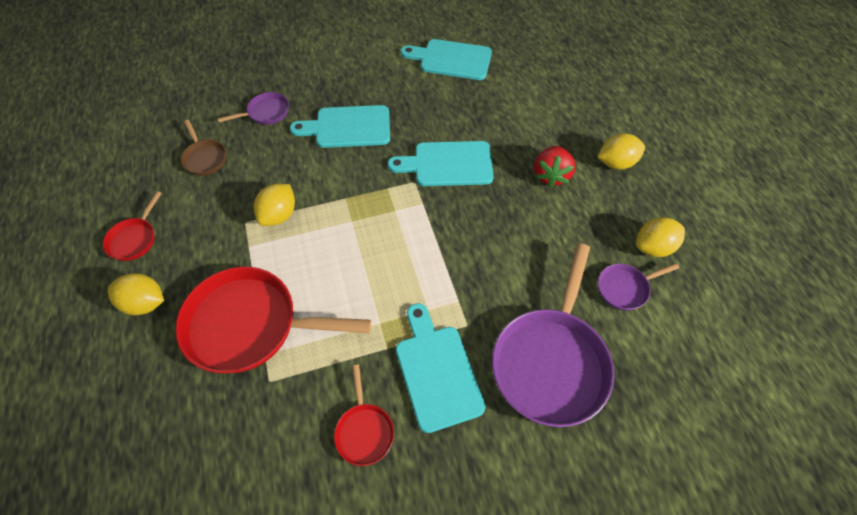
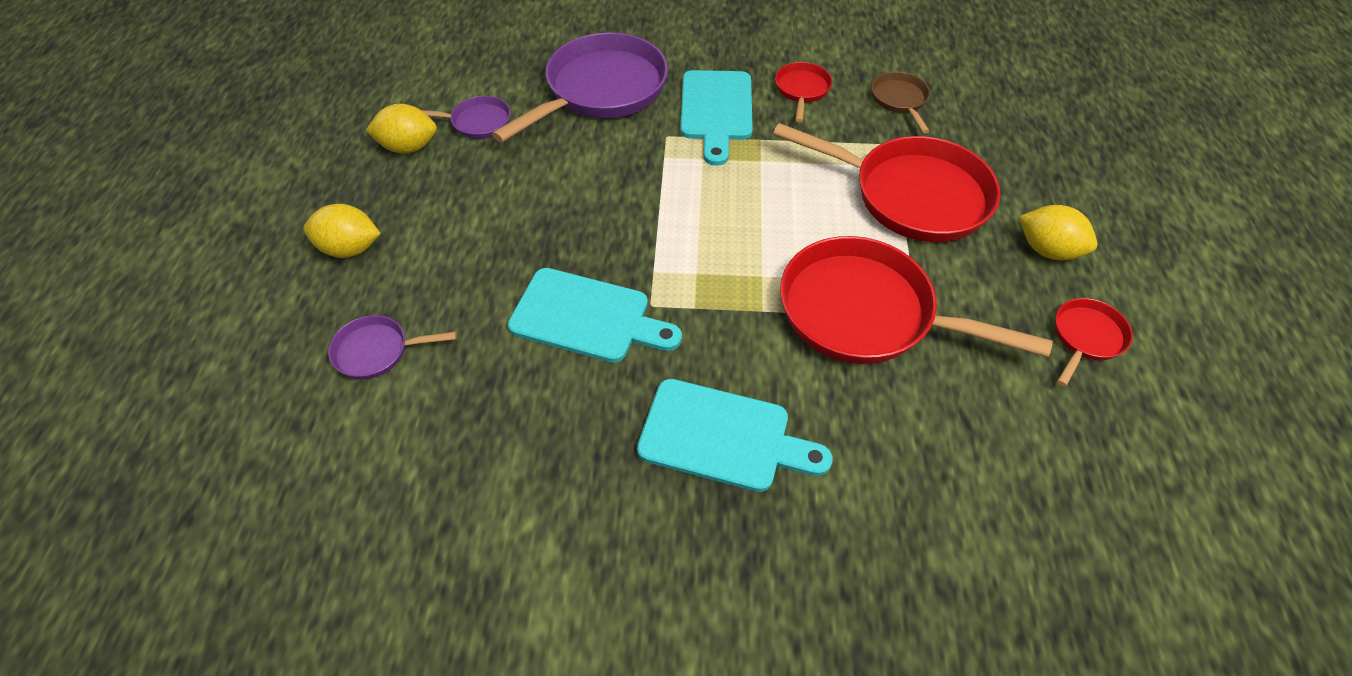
camera: 160 degrees left, 5 degrees down
(204, 158) = (993, 451): brown pan -> brown pan (900, 100)
(266, 113) = (875, 524): purple pan -> purple pan (377, 351)
(279, 215) = (866, 313): yellow lemon -> red pan
(451, 60) = (451, 544): turquoise cutting board -> none
(551, 175) = (453, 258): red strawberry -> none

